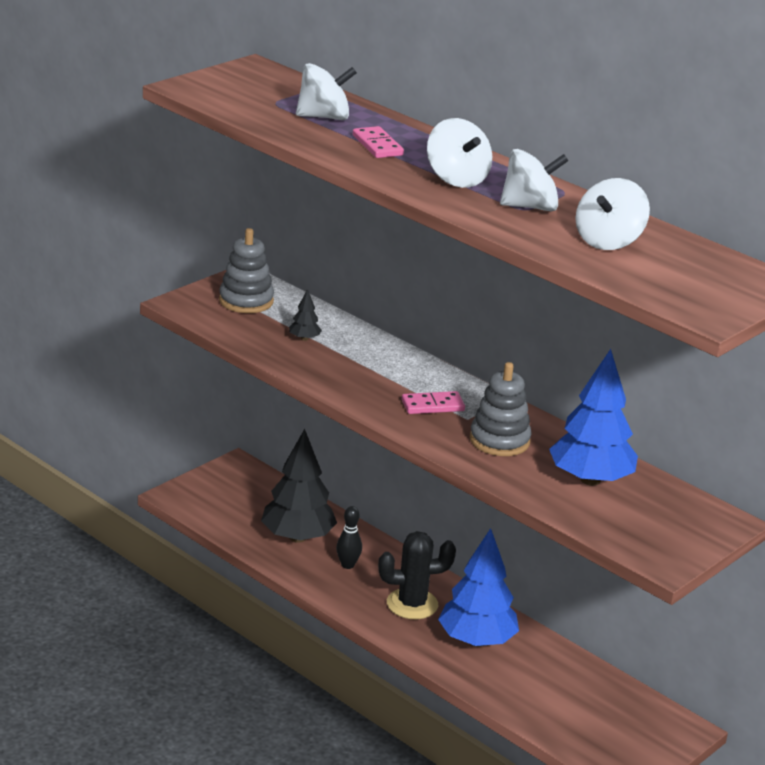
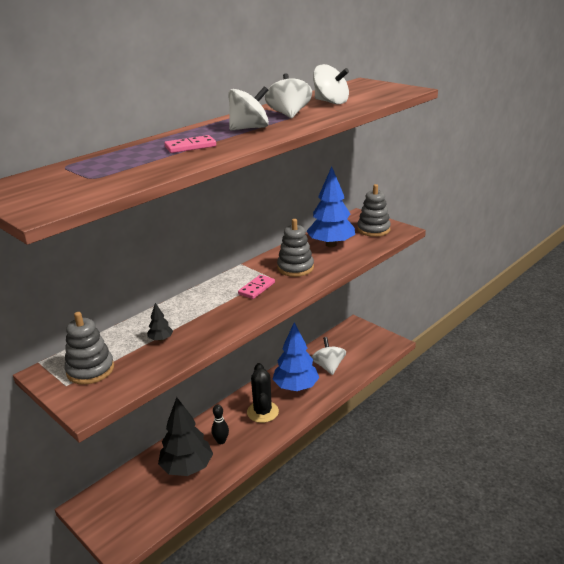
camera: 85 degrees left, 0 degrees up
(324, 117) = (130, 162): white spinning top -> white spinning top (328, 367)
(432, 405) = (256, 288): pink domino -> pink domino turned 45 degrees clockwise
(661, 531) = (373, 229): none -> grey stacking toy

